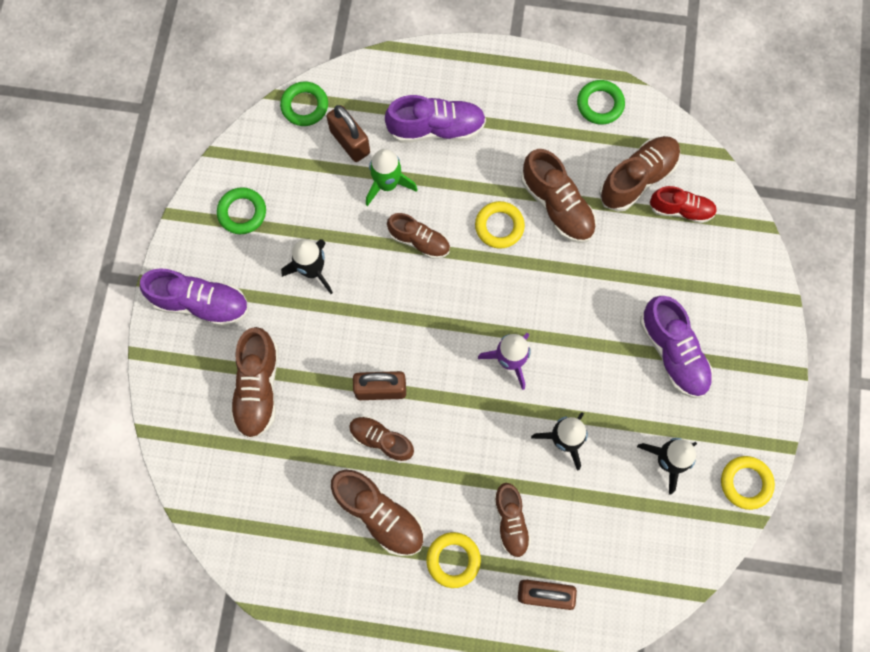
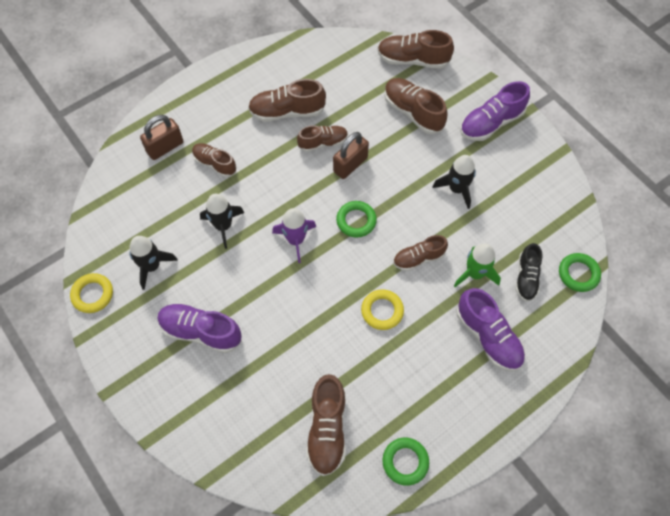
camera: 135 degrees right, 10 degrees down
(242, 212) = (531, 183): green ring -> green ring (356, 221)
(350, 142) = (526, 278): brown padlock -> black shoe
(436, 128) = (488, 336): purple shoe -> purple shoe turned 75 degrees counterclockwise
(453, 560) = (228, 124): yellow ring -> none
(557, 206) = (361, 358): brown shoe -> brown shoe (412, 60)
(681, 210) = (277, 434): red shoe -> none

